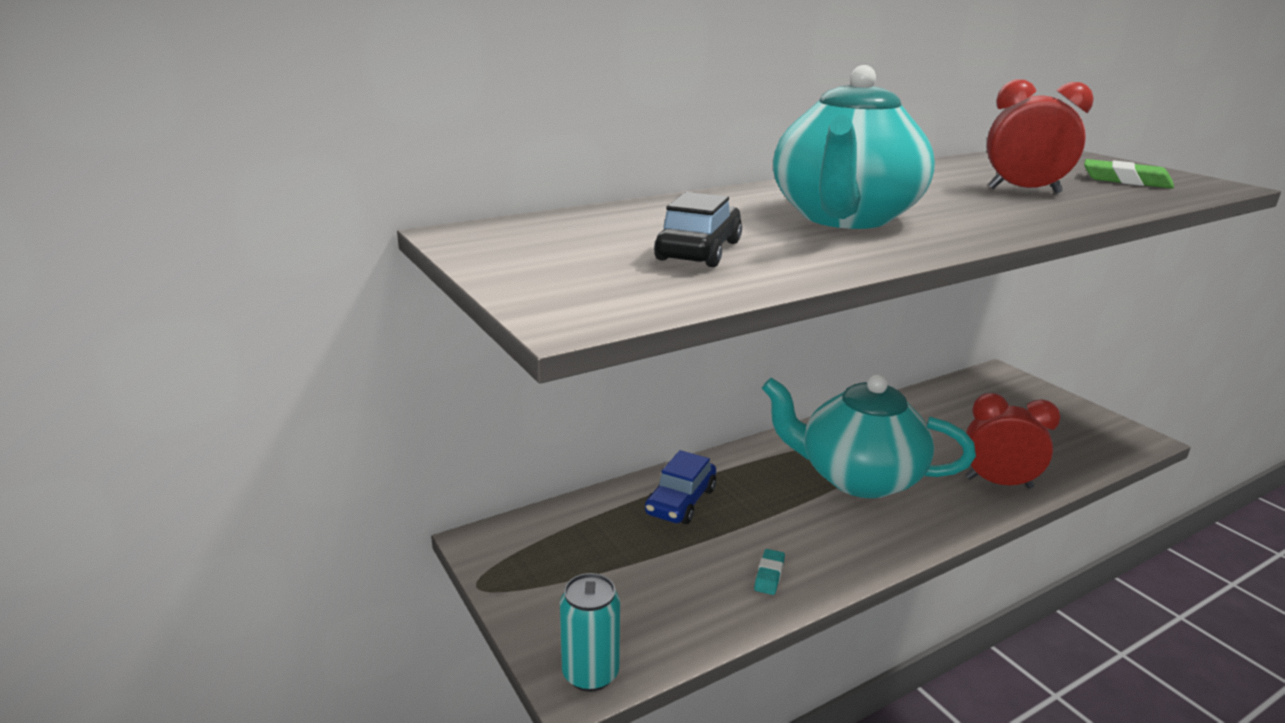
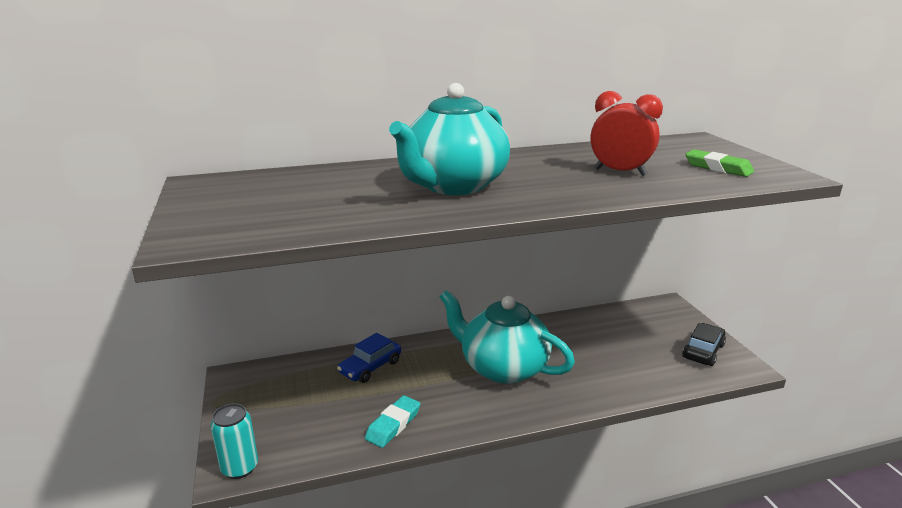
camera: 15 degrees right, 0 degrees up
(698, 251) = (321, 204): black car -> black car (703, 351)
(769, 575) = (393, 425): turquoise eraser -> turquoise eraser, size x1.67
(998, 483) = (604, 385): red clock -> none

